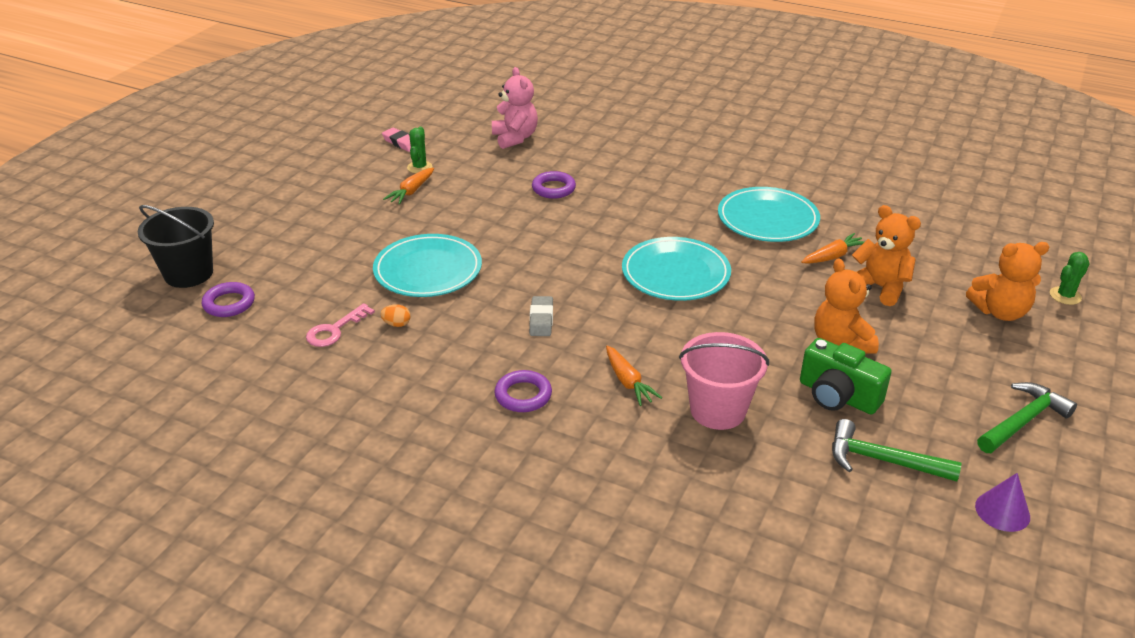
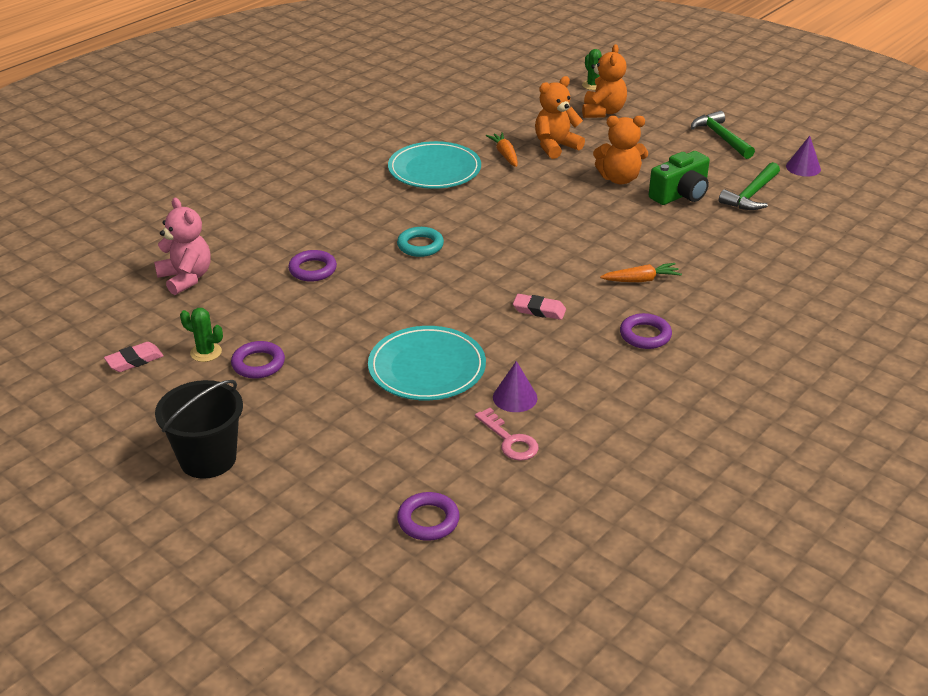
camera: 75 degrees left, 0 degrees up
(188, 274) = (347, 556): black bucket -> black bucket (208, 459)
(397, 324) = (515, 397): orange egg -> purple cone
(411, 191) = (258, 364): orange carrot -> purple ring
(515, 138) = (186, 278): pink teddy bear -> pink teddy bear turned 60 degrees clockwise
(541, 319) = (539, 310): grey eraser -> pink eraser
(621, 234) = (420, 245): none -> turquoise ring
(675, 273) = (497, 229): turquoise plate -> none
(717, 410) = (685, 246): pink bucket -> none

